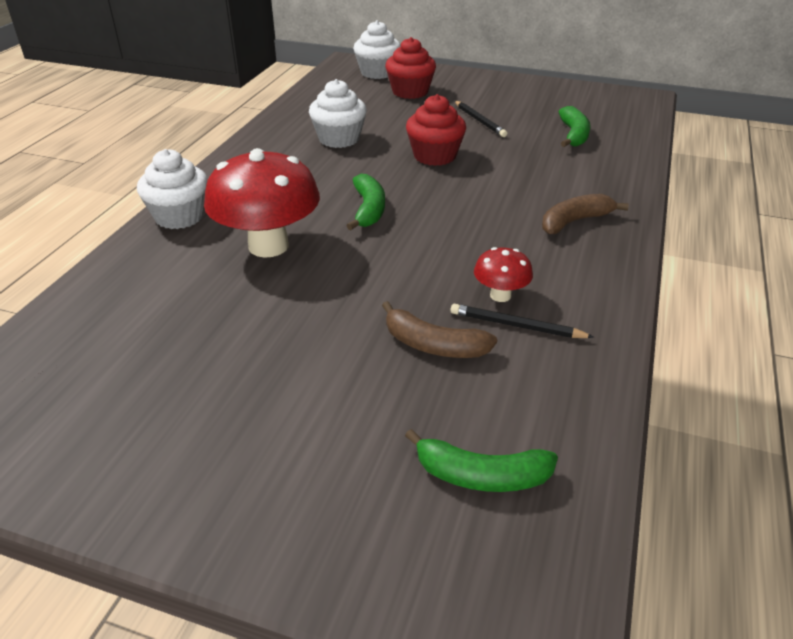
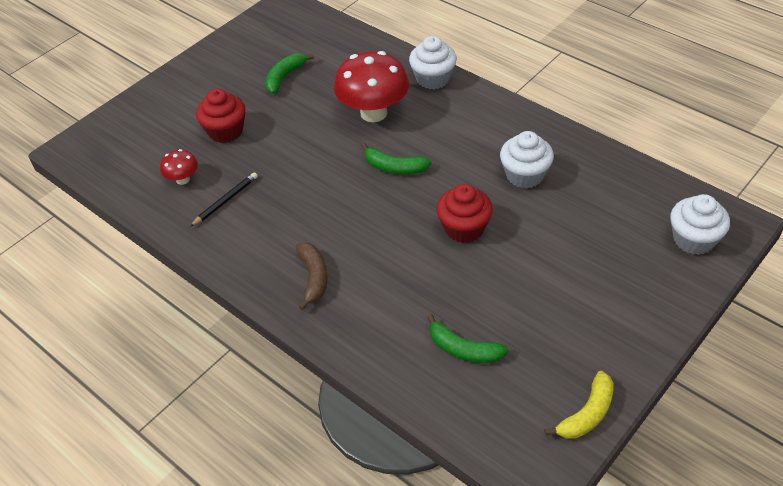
camera: 115 degrees right, 10 degrees up
(410, 92) = (625, 252): red cupcake -> red cupcake (225, 131)
(433, 345) = (234, 161): brown banana -> none
(479, 121) = (527, 285): black pencil -> none
(481, 475) = (143, 153): green banana -> green banana (284, 77)
(500, 295) = (256, 203): red mushroom -> red mushroom (183, 179)
(577, 89) = (587, 414): none -> yellow banana

